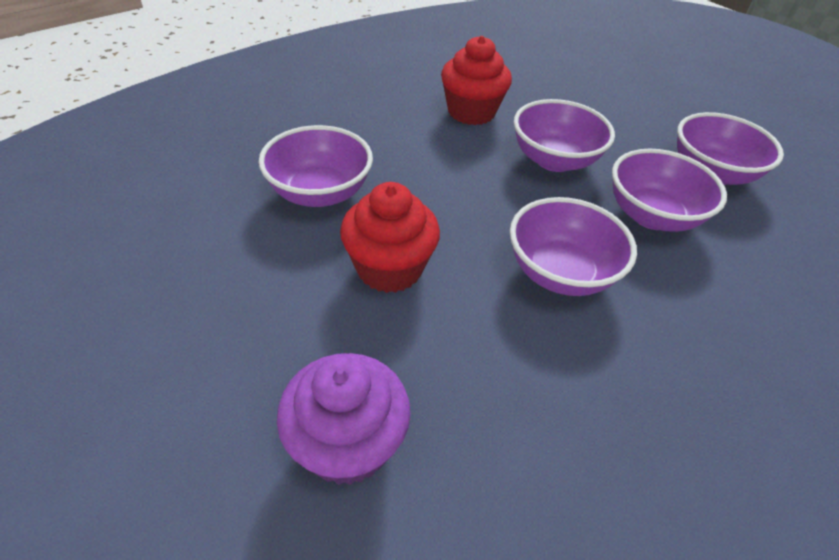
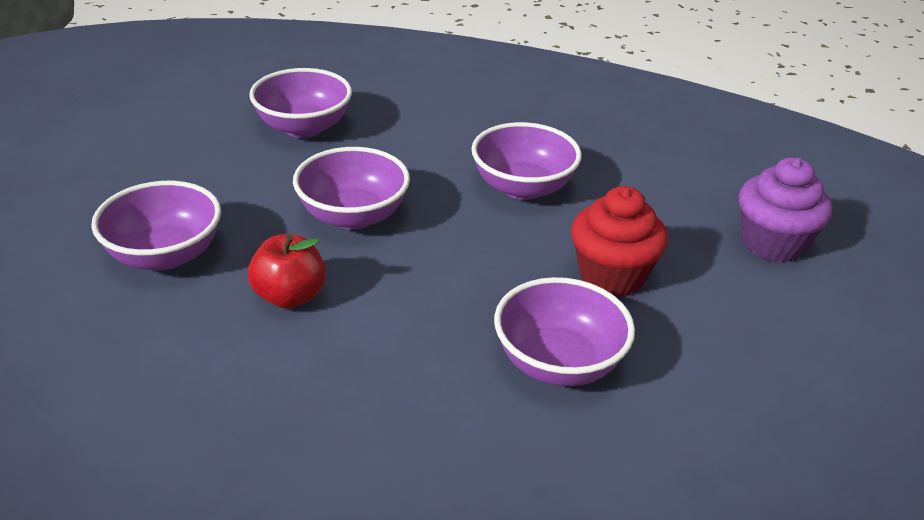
camera: 115 degrees left, 10 degrees down
(471, 112) = (290, 296): red cupcake -> red apple
(651, 215) = (402, 152): purple bowl -> purple bowl (165, 255)

